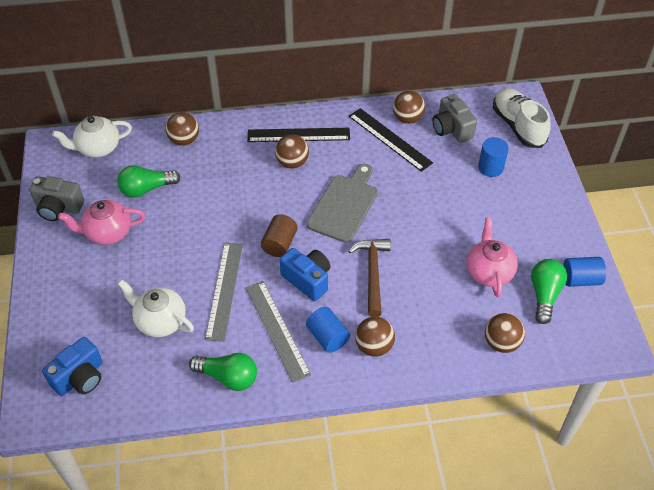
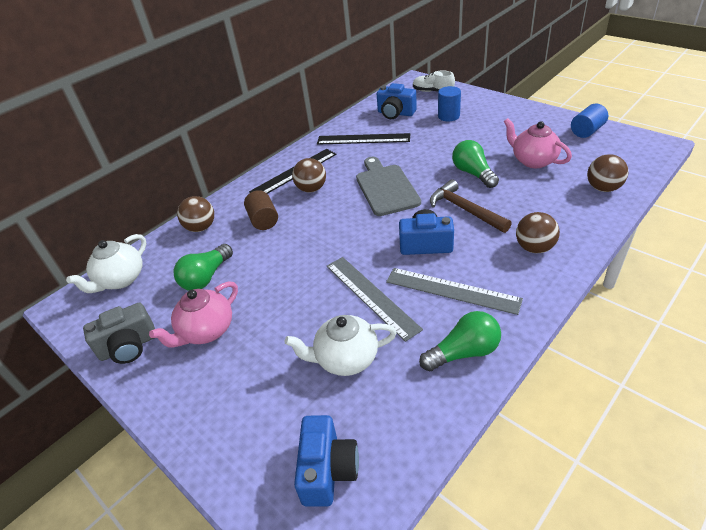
camera: 35 degrees left, 10 degrees down
(279, 244) = (371, 238): brown cylinder -> brown cylinder (263, 220)
(327, 337) = (495, 266): blue cylinder -> none
(407, 118) = (359, 124): brown ball -> none
(451, 129) = (395, 113): grey camera -> blue camera
(518, 126) = (433, 91): white shoe -> white shoe, size x0.66
(544, 295) = (582, 150): green light bulb -> green light bulb (473, 173)

